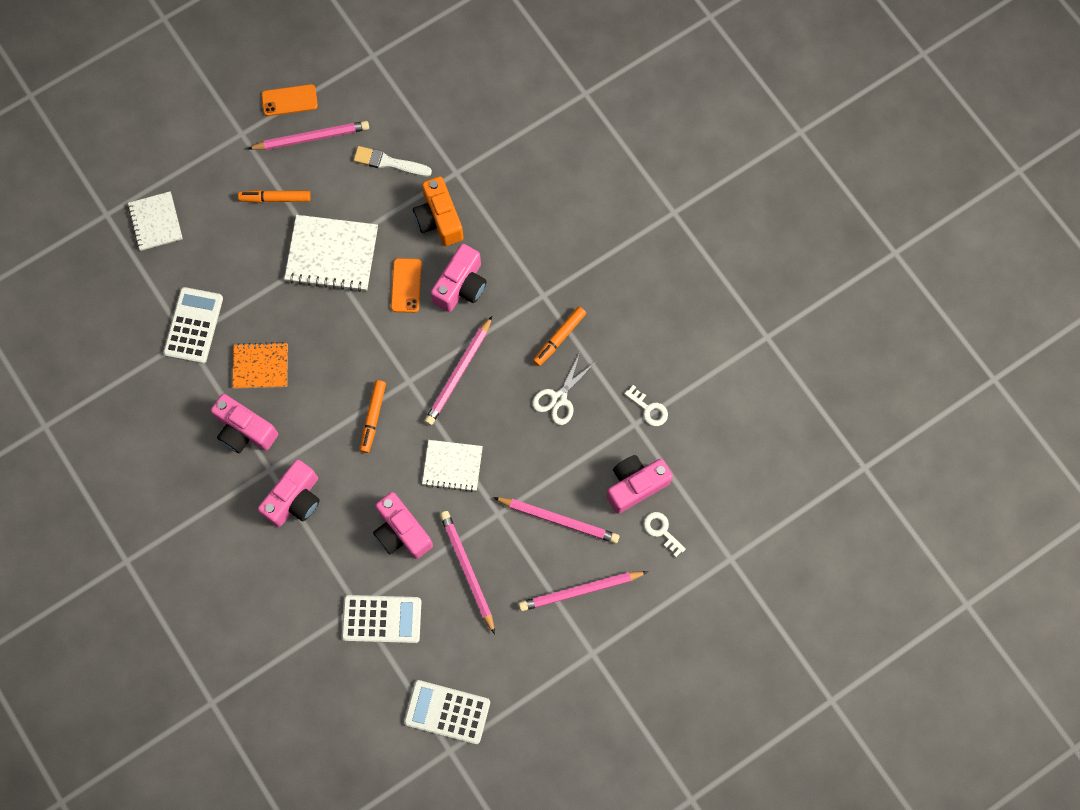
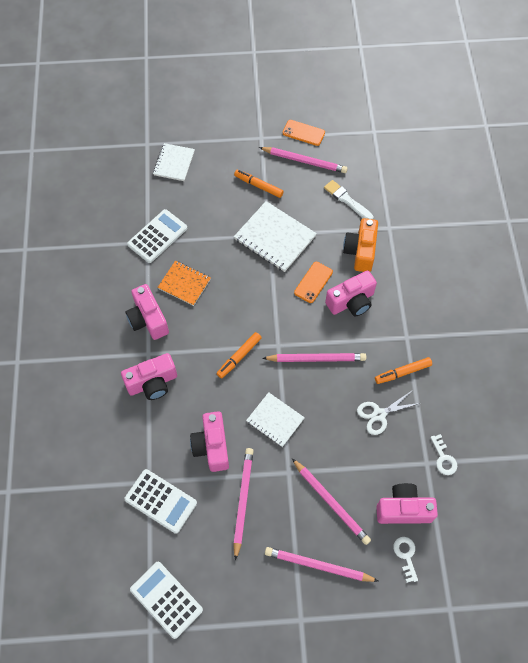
camera: 30 degrees right, 10 degrees down
(459, 373) = (316, 359): pink pencil -> pink pencil turned 150 degrees counterclockwise

